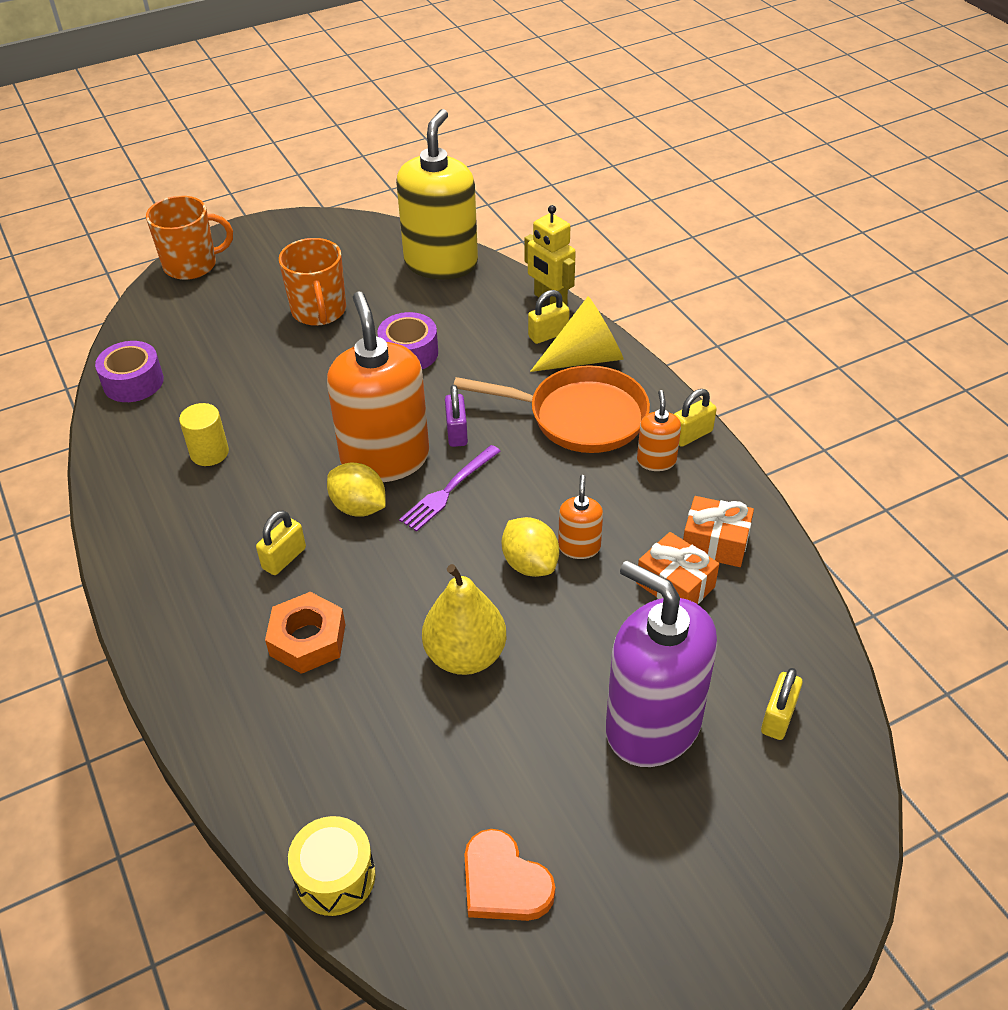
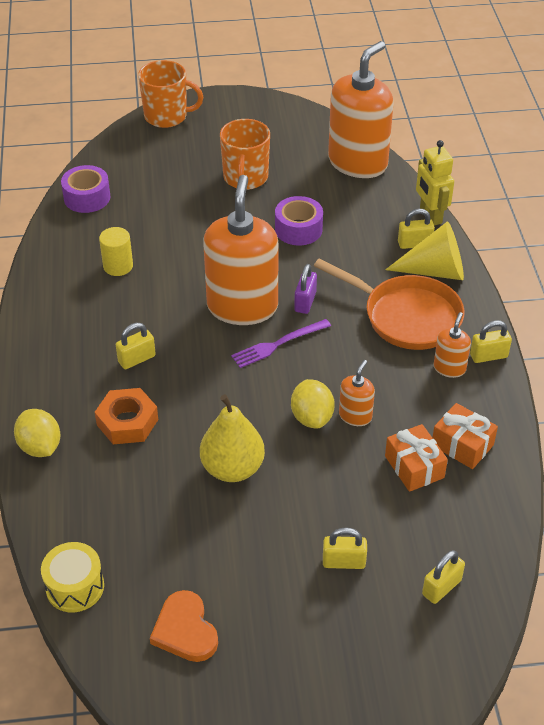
camera: 20 degrees right, 0 degrees up
(359, 507) = (206, 337): yellow lemon -> yellow lemon (40, 447)
(441, 263) = (358, 162): yellow soap dispenser -> orange soap dispenser
(652, 725) = (344, 562): purple soap dispenser -> yellow padlock

